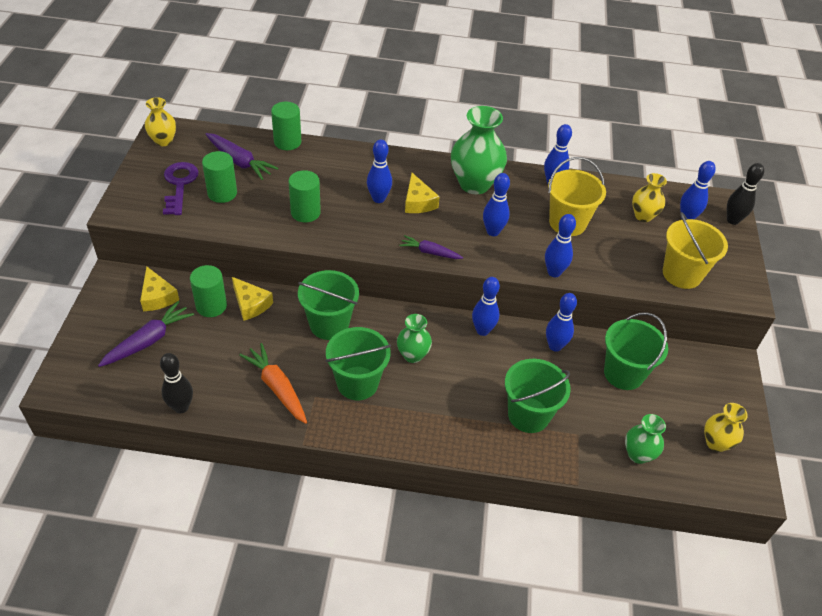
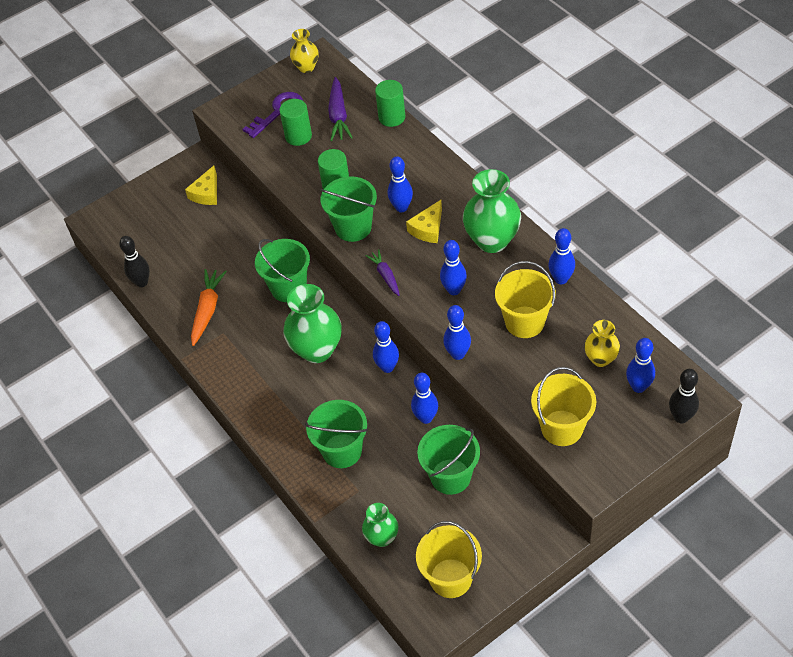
camera: 55 degrees right, 5 degrees up
(148, 340) = (170, 222): purple carrot -> none
(211, 306) = (231, 222): green cylinder -> none
(250, 304) = (256, 237): yellow cheese -> none
(357, 383) = (258, 343): green bucket -> green bucket (353, 227)
(413, 355) = (317, 350): green vase -> green vase, size x1.77
(716, 443) = (451, 578): yellow vase -> yellow bucket

